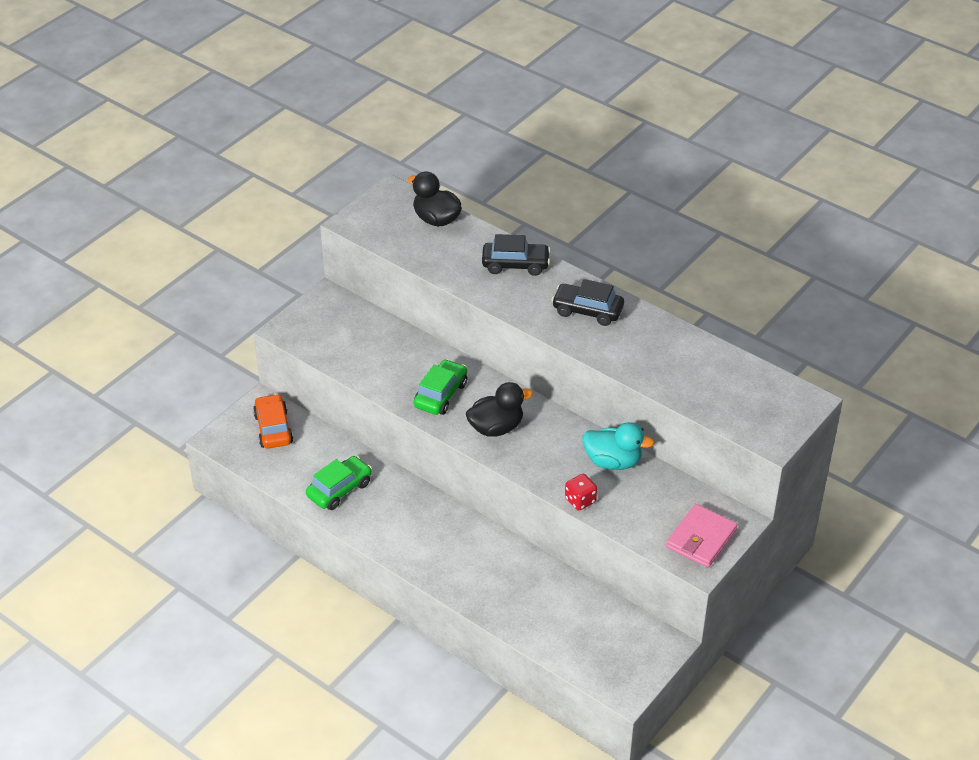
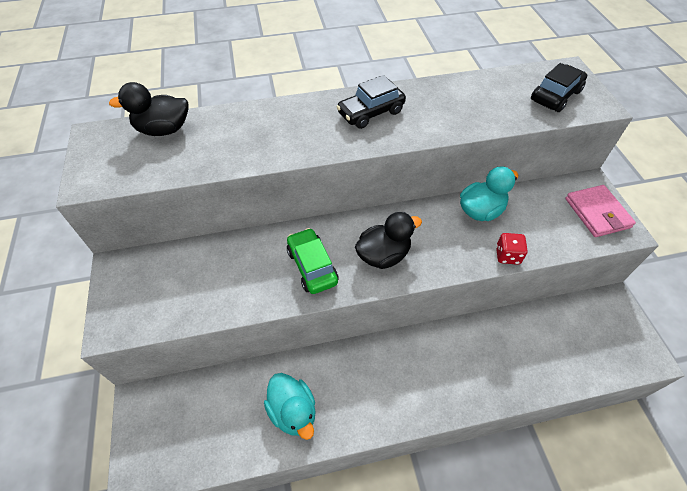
camera: 50 degrees left, 10 degrees up
(273, 428) = (175, 414): orange car -> none
(339, 489) = (293, 411): green car -> turquoise duck
(496, 428) = (383, 255): black duck -> black duck turned 45 degrees clockwise
(515, 265) = (274, 119): black car -> black car (555, 96)

